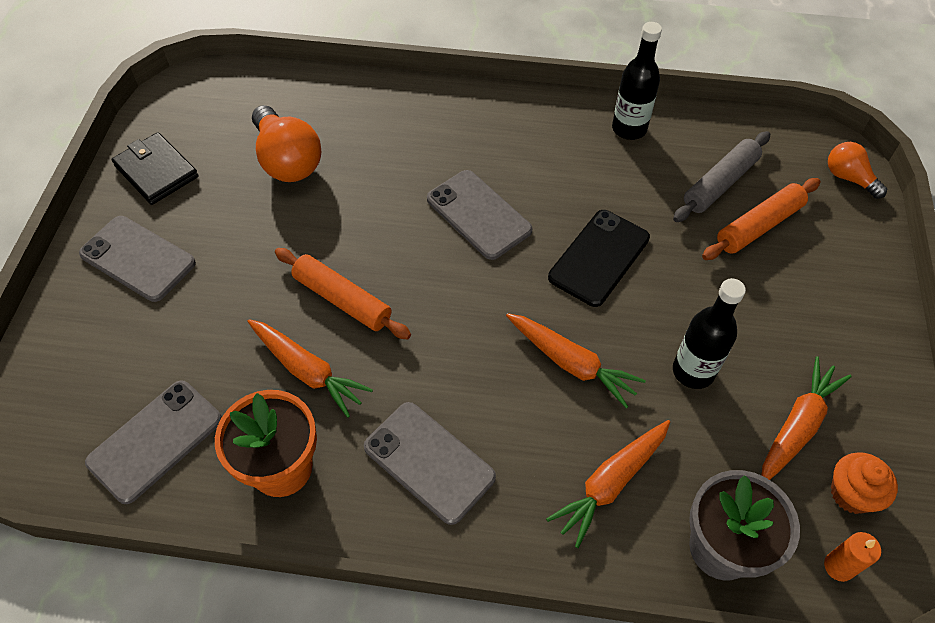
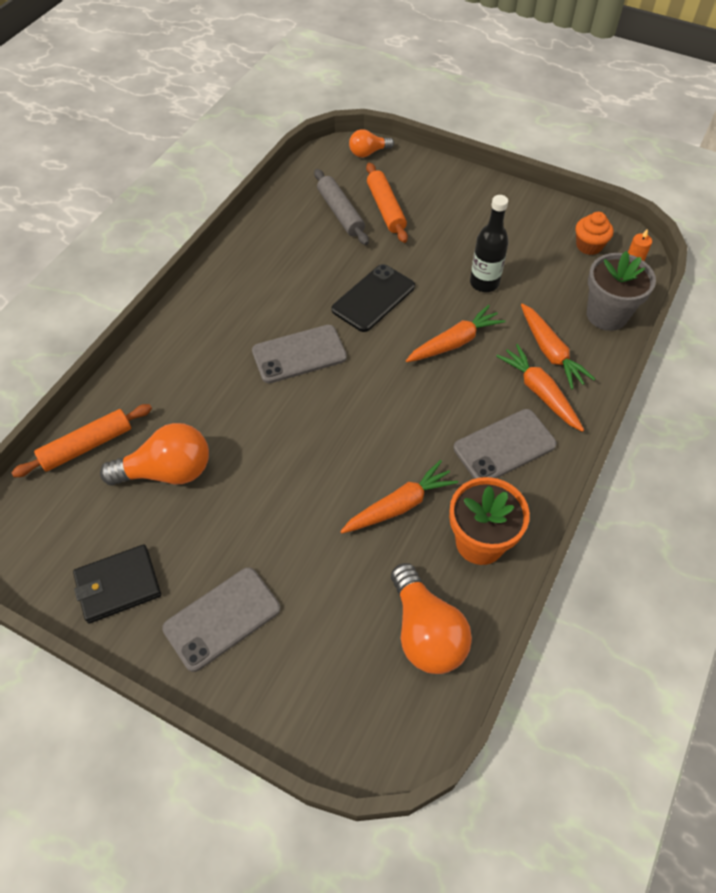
camera: 70 degrees left, 0 degrees up
(155, 440) = (425, 631): grey phone -> orange light bulb
(342, 300) = (341, 465): orange rolling pin -> orange rolling pin (87, 446)
(599, 257) = (373, 298): black phone -> black phone turned 75 degrees clockwise
(629, 129) = (263, 241): black bottle -> none
(797, 426) = (539, 250): orange carrot -> orange carrot (539, 392)

